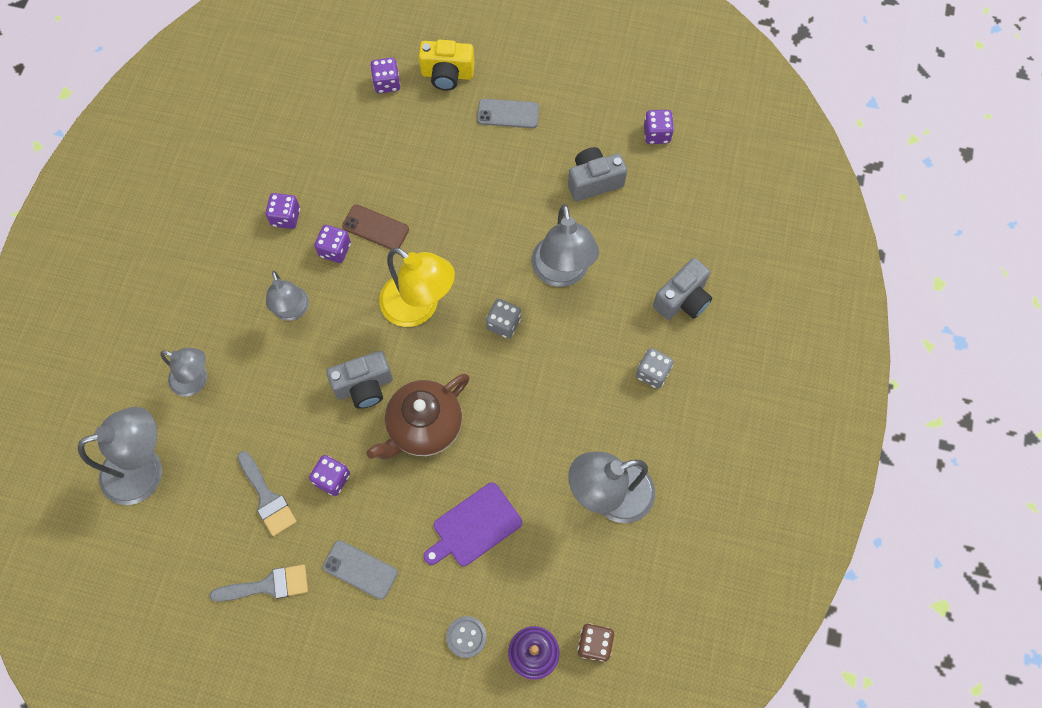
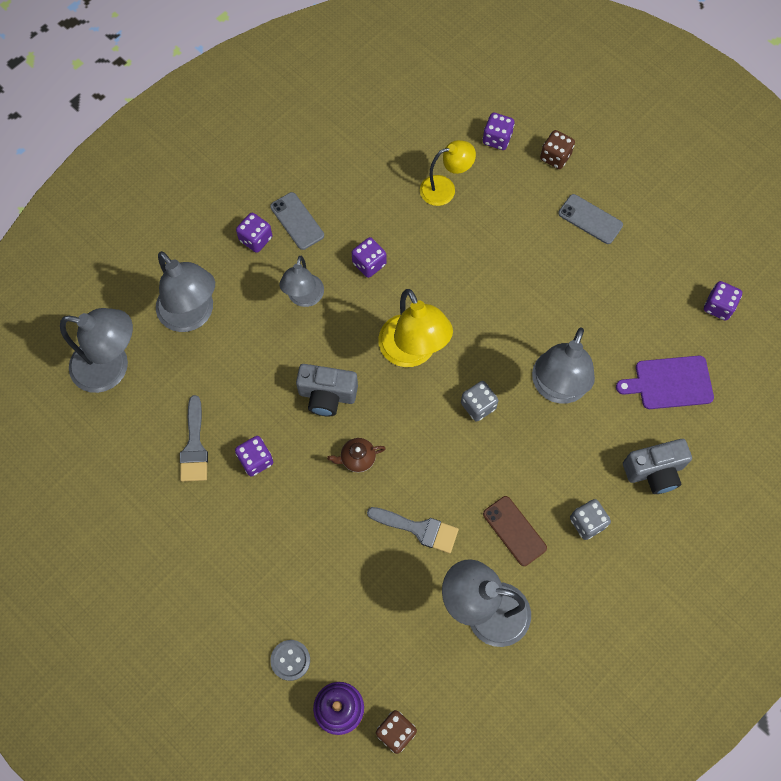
camera: 30 degrees right, 0 degrees up
(196, 381) = (192, 315): grey lamp -> grey lamp, size x1.56
(268, 585) = (154, 520): grey brush -> grey brush (419, 529)
(286, 217) = (343, 214): purple dice -> purple dice (256, 239)
(360, 569) = (235, 550): grey phone -> grey phone (297, 221)
(365, 149) = (445, 189): none -> yellow lamp
(375, 228) = (415, 262): brown phone -> brown phone (514, 531)
(424, 427) = (357, 459): brown teapot -> brown teapot, size x0.47
(447, 74) = (555, 157): yellow camera -> brown dice
(474, 526) = (351, 569): purple cutting board -> purple cutting board (670, 383)
(594, 181) = (633, 320): grey camera -> none

